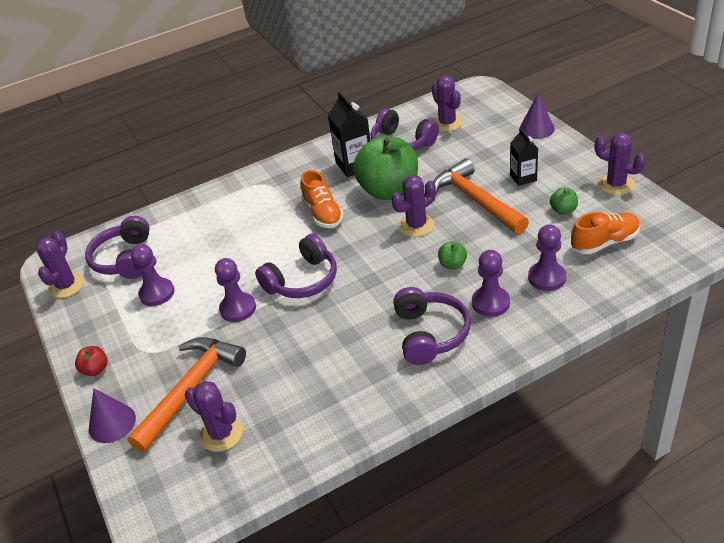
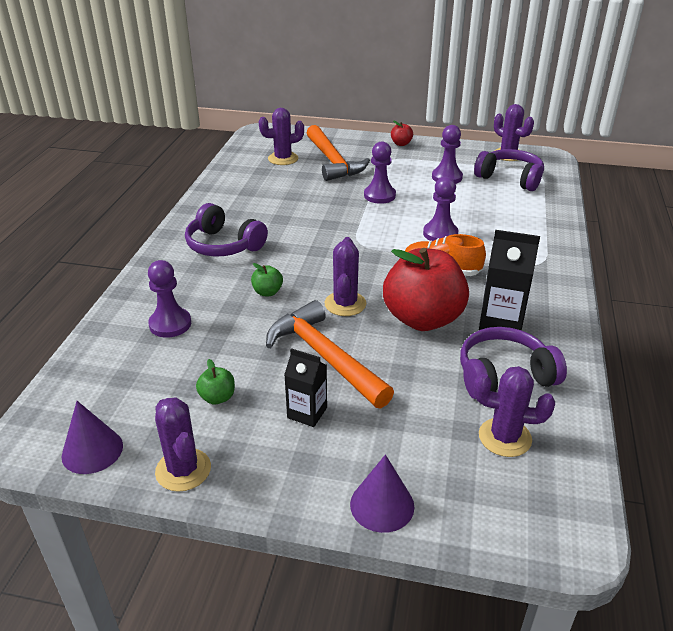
camera: 125 degrees right, 5 degrees down
(112, 423) = (347, 138): purple cone -> purple cone (92, 450)
(302, 280) = (367, 227): purple headphones -> none
(389, 190) = (423, 319): green apple -> red apple
(475, 200) = (324, 357): orange hammer -> orange hammer turned 135 degrees counterclockwise
(490, 303) = (200, 283): purple pawn -> purple pawn (440, 234)
(604, 242) = (139, 385): orange shoe -> none
(616, 184) = (183, 470): purple cactus -> purple cactus turned 75 degrees clockwise

